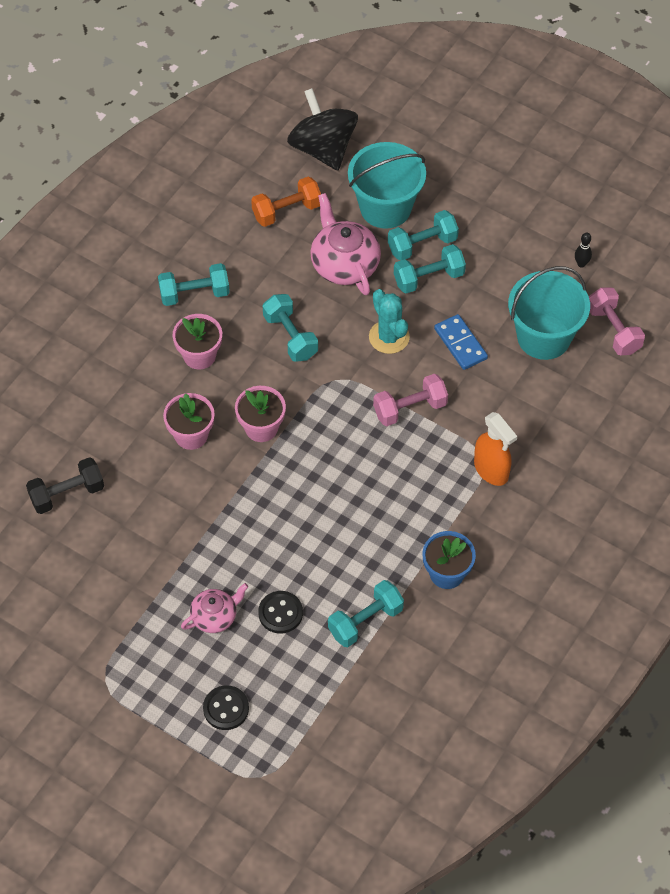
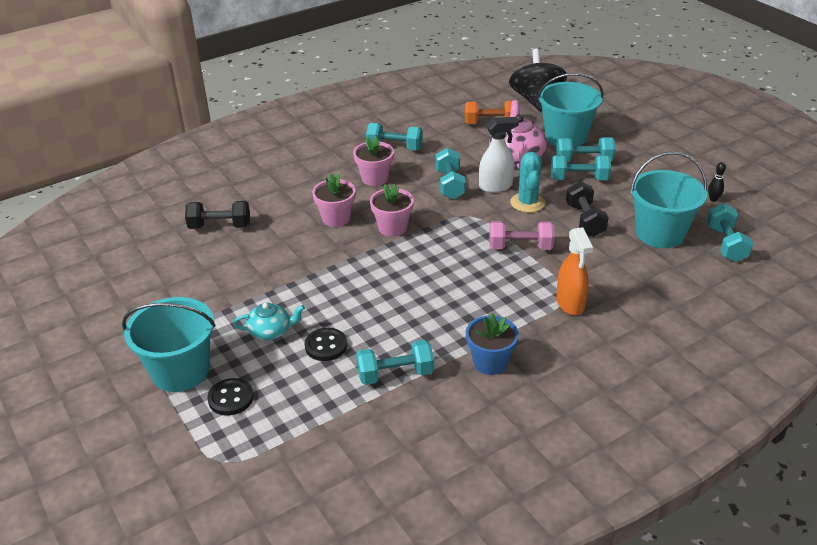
camera: 25 degrees right, 20 degrees down
(156, 697) = (180, 371): none -> turquoise bucket
(215, 616) = (270, 331): pink teapot -> turquoise teapot
(343, 322) = (496, 186): none -> white spray bottle
(460, 344) = (585, 220): blue domino -> black dumbbell
(613, 330) = (726, 244): pink dumbbell -> turquoise dumbbell

